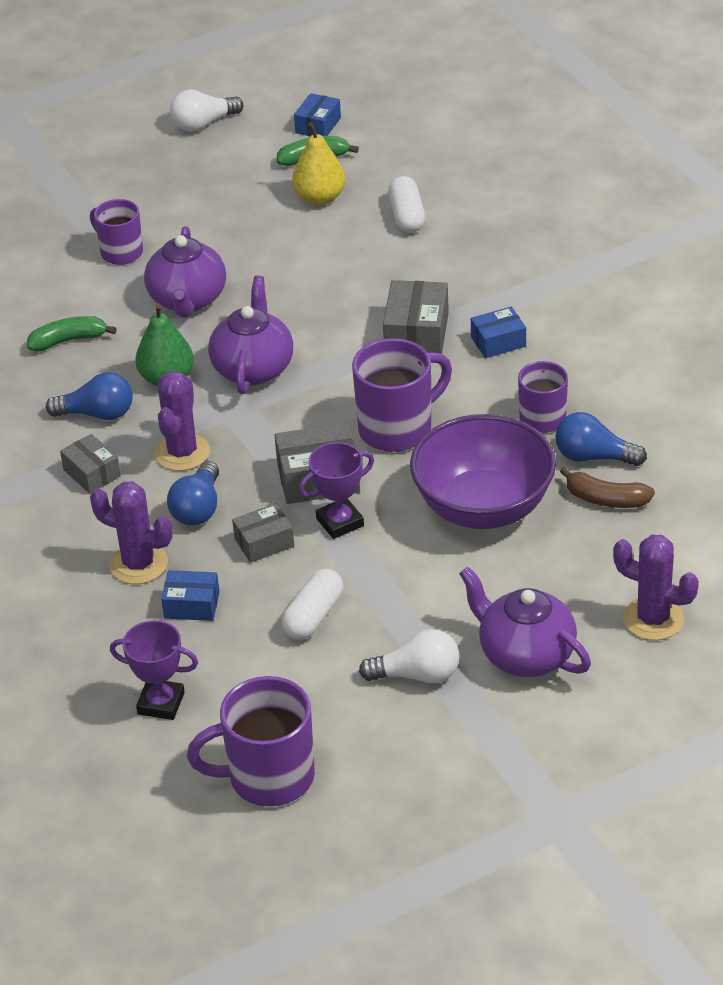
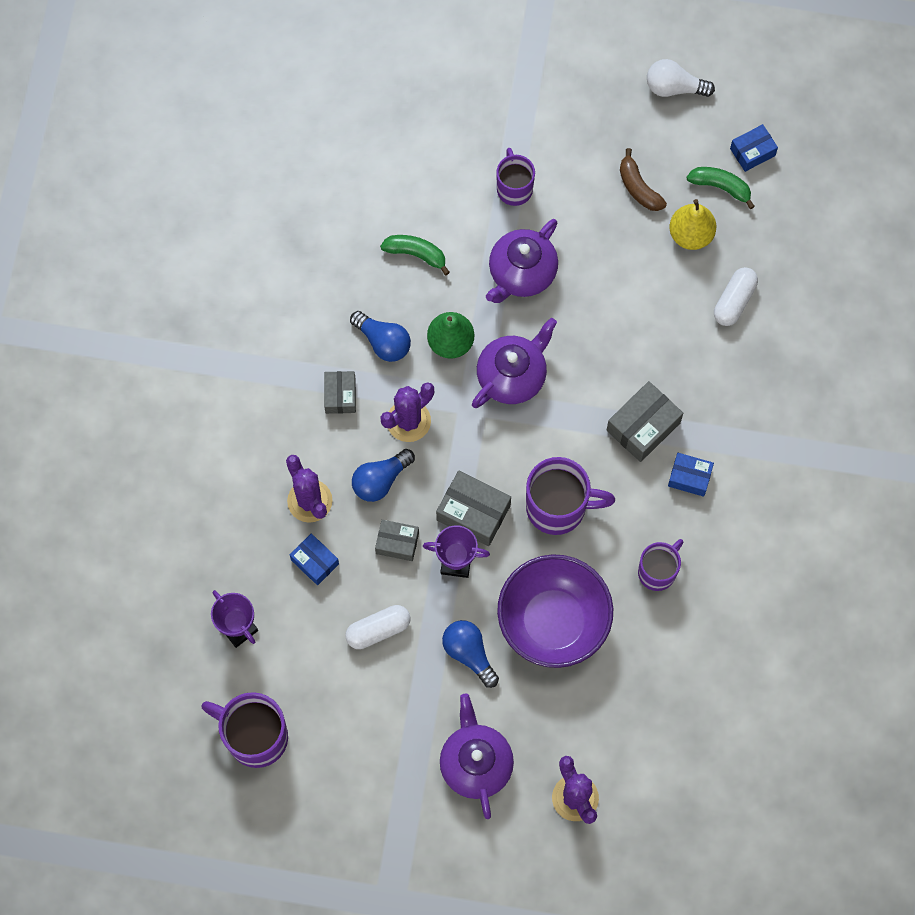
camera: 35 degrees right, 30 degrees up
(417, 675) = (400, 727): white light bulb -> none
(593, 457) = (659, 633): blue light bulb -> blue light bulb (469, 653)
(606, 499) = (634, 676): brown banana -> brown banana (638, 187)

